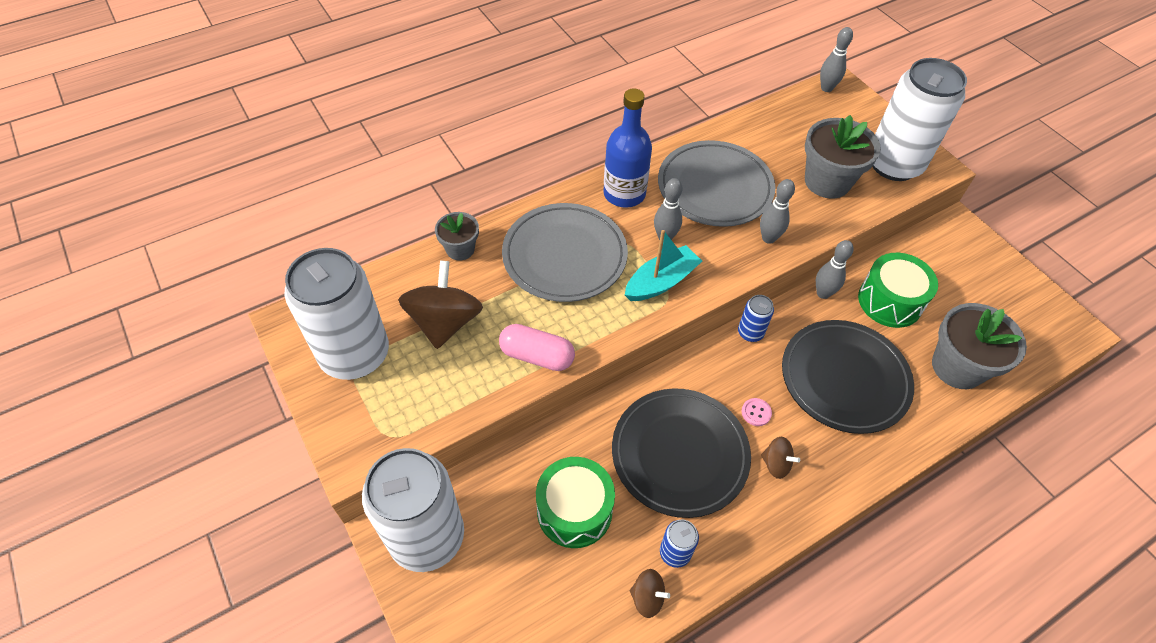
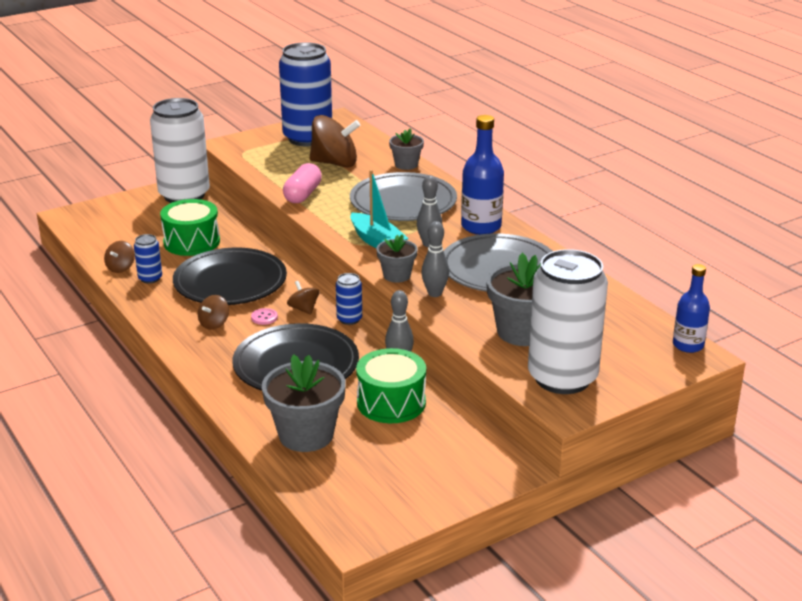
camera: 90 degrees right, 25 degrees down
(355, 354) = (307, 138): white can -> blue can
(734, 374) = (303, 309): none -> brown spinning top
(736, 267) = (397, 275): none -> grey flower pot
(826, 88) = (688, 345): grey bowling pin -> blue bottle

